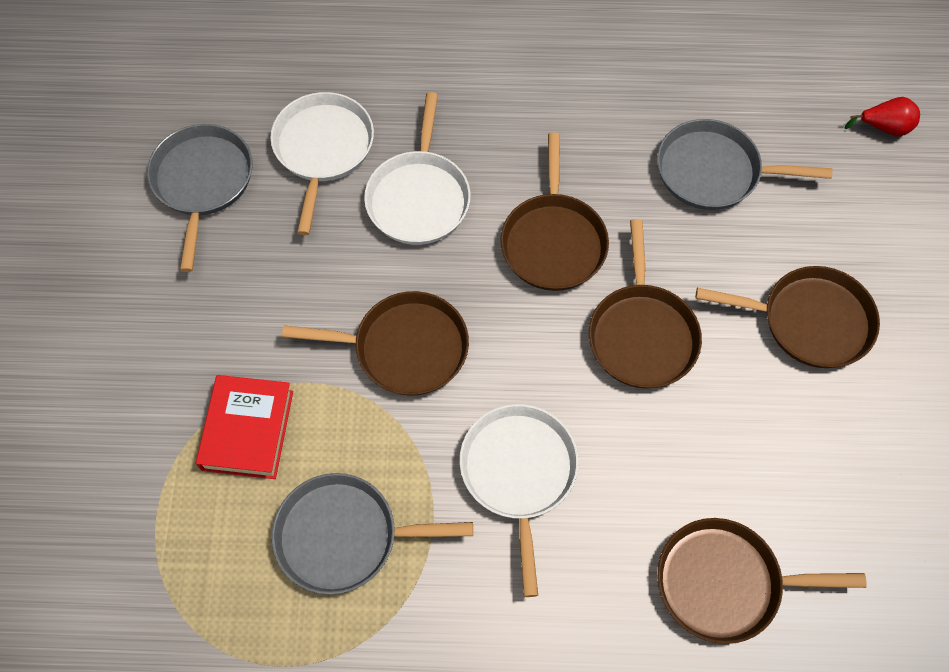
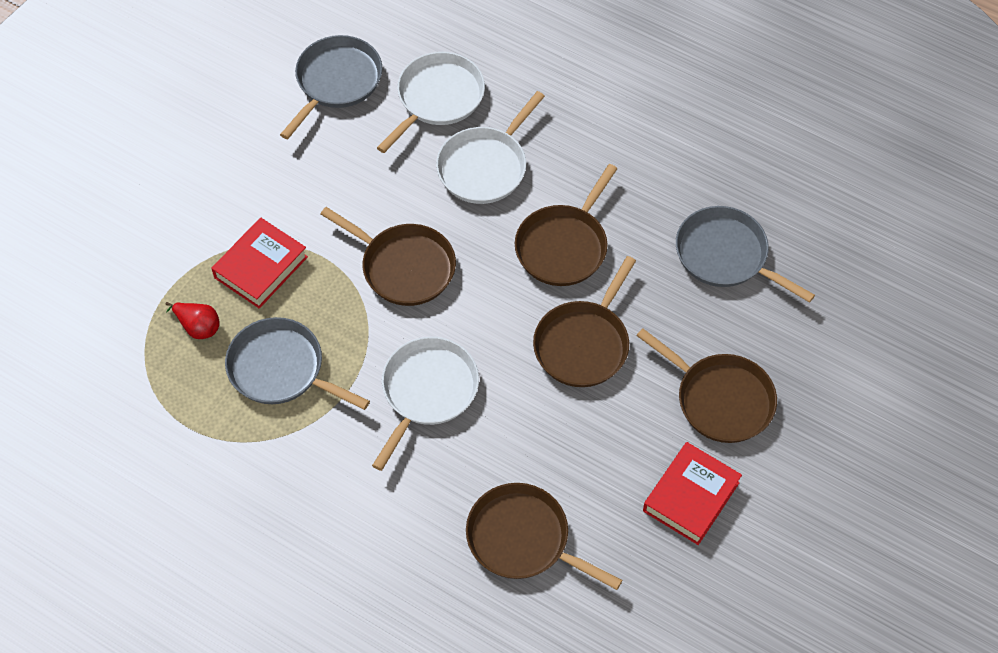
camera: 30 degrees right, 5 degrees down
(853, 439) = (691, 497): none -> red book
(884, 128) = (893, 289): red pear -> red pear (198, 327)

